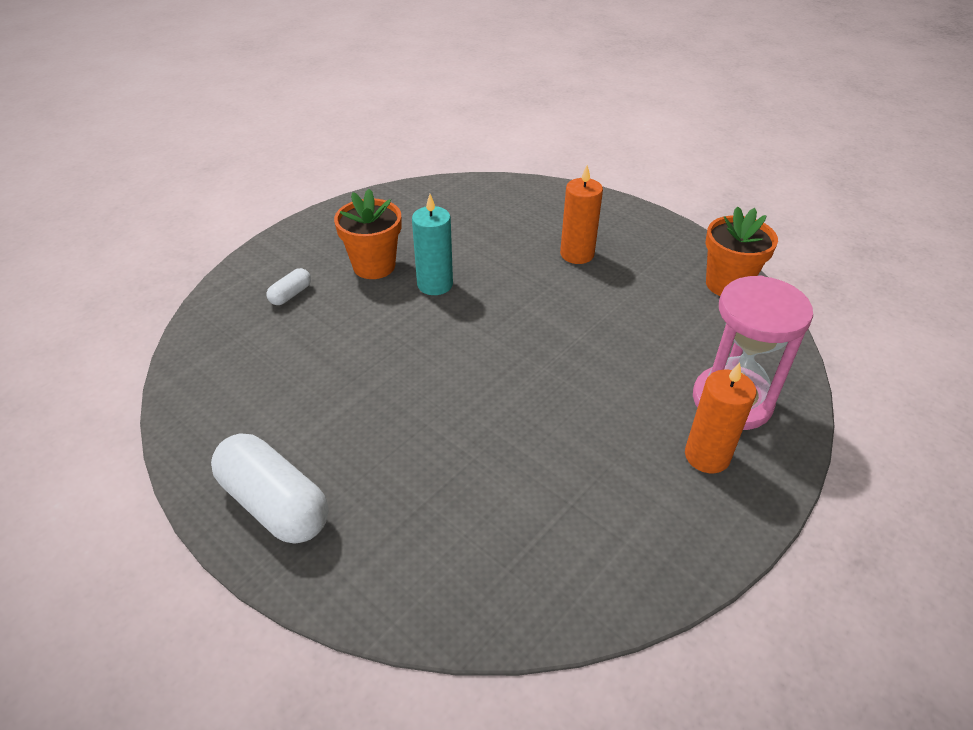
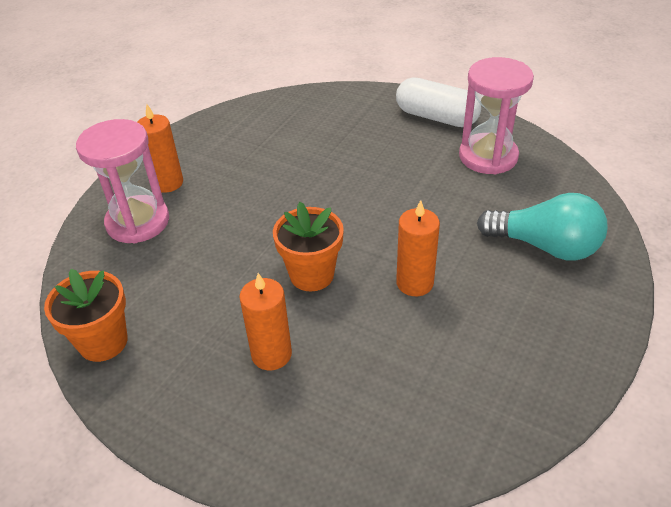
camera: 170 degrees right, 0 degrees up
(258, 411) = (488, 156): none -> pink hourglass
(291, 294) = (545, 246): white capsule -> turquoise light bulb
(374, 266) = (489, 293): orange flower pot -> orange flower pot (311, 275)
(435, 284) = (414, 283): turquoise candle -> orange candle

